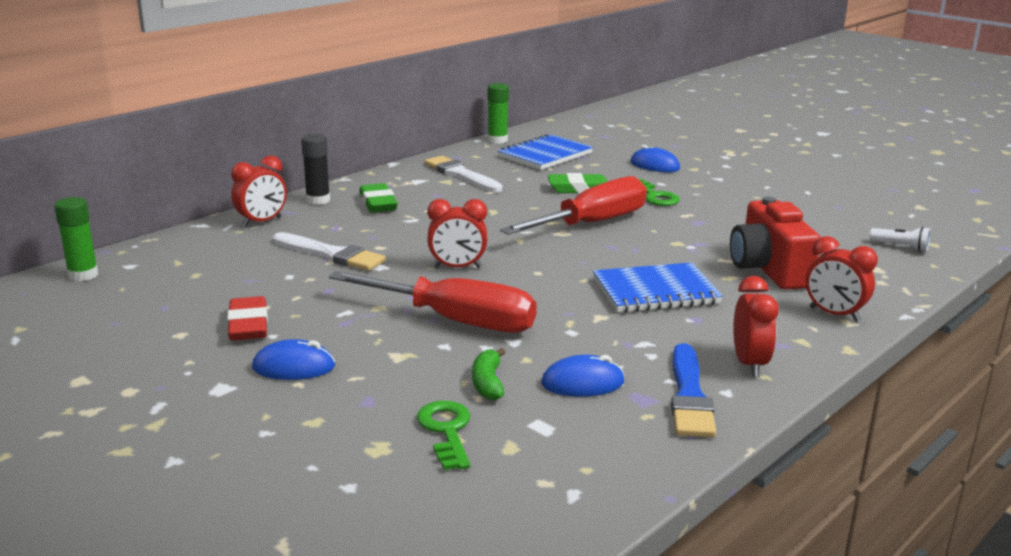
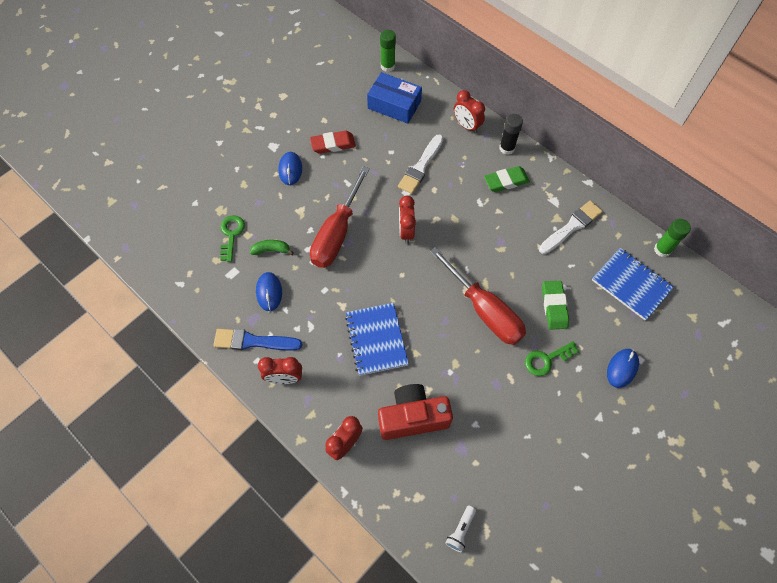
camera: 90 degrees right, 40 degrees up
(183, 271) = (394, 105): none -> blue box
(446, 431) = (231, 234): green key -> green key turned 75 degrees counterclockwise

